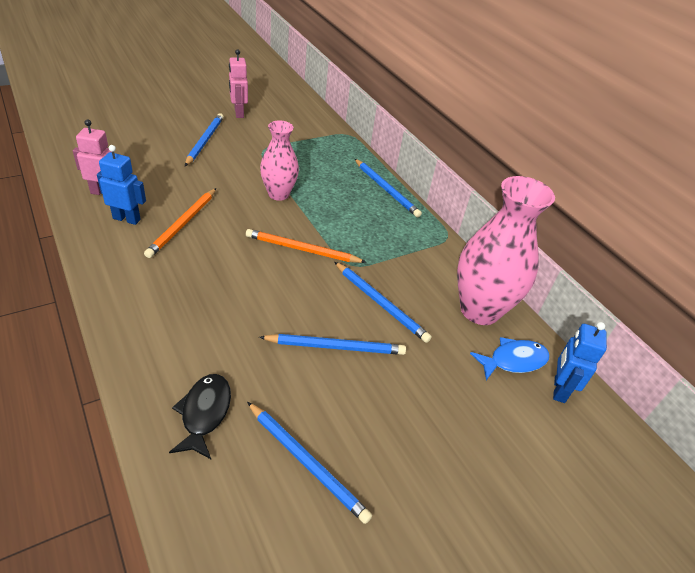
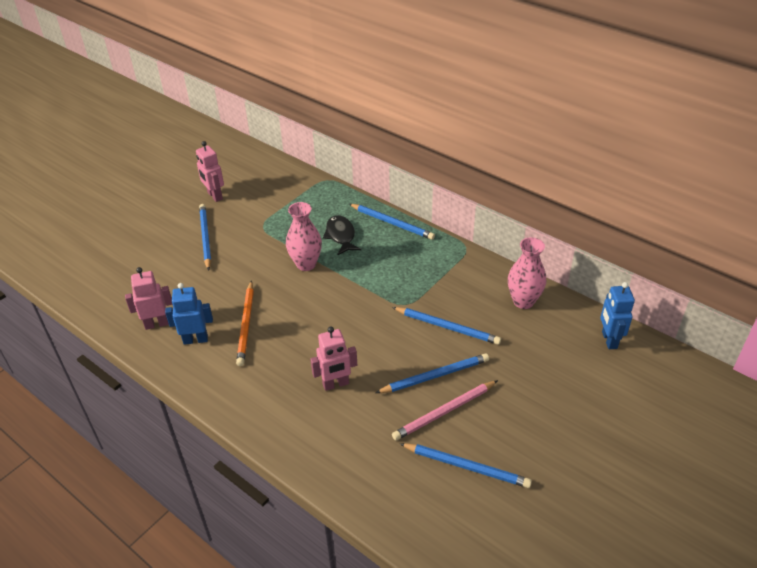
camera: 15 degrees left, 0 degrees up
(204, 413) = (373, 465): black fish -> black fish (341, 236)
(226, 312) = (336, 384): none -> pink robot
(302, 249) = (359, 307): orange pencil -> none
(321, 389) = (444, 412): none -> pink pencil
(479, 310) = (523, 301): pink vase -> pink vase, size x0.61
(513, 360) = (567, 331): blue fish -> none

